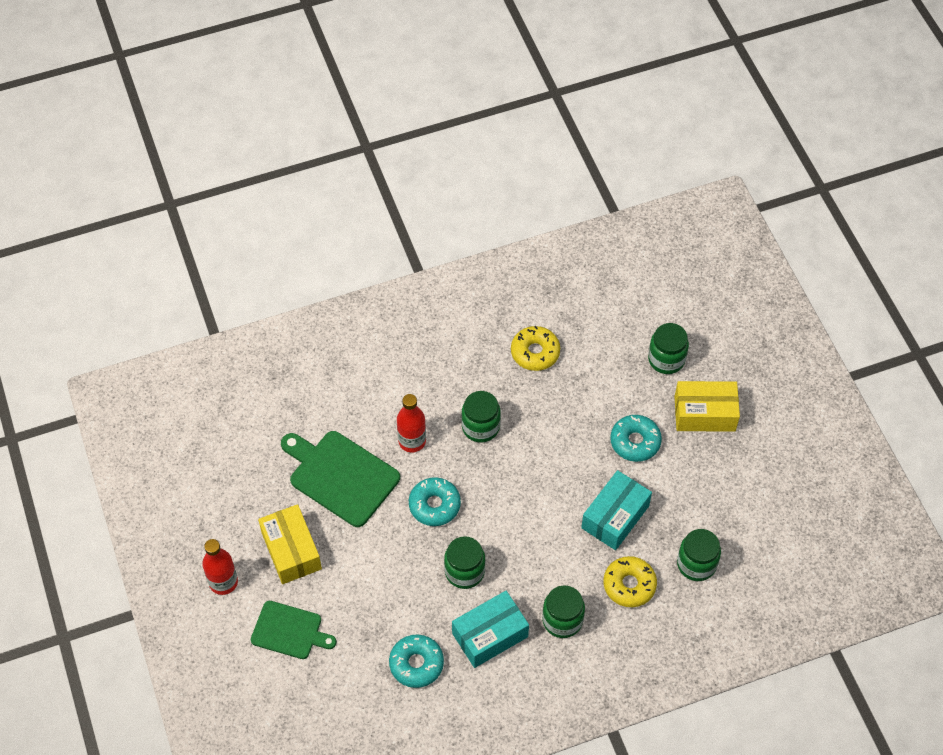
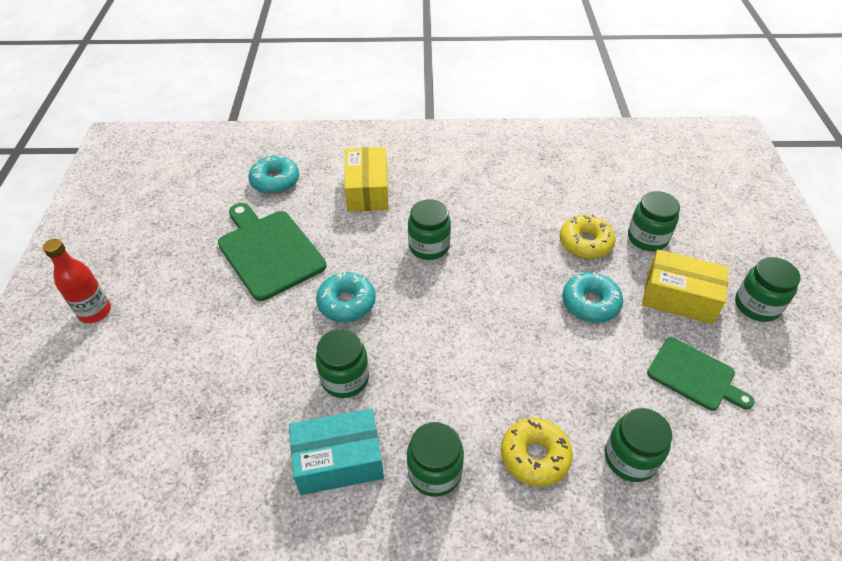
camera: 20 degrees right, 10 degrees down
(289, 631) = (124, 381): green cutting board -> green cutting board (694, 375)
(291, 550) = (179, 303): yellow box -> yellow box (367, 190)
(412, 441) = (354, 240): red bottle -> none
(416, 664) = (236, 465): turquoise donut -> turquoise donut (275, 181)
(535, 352) = (511, 200): yellow donut -> yellow donut (585, 243)
(615, 517) = (542, 372): turquoise box -> none
(767, 402) = (757, 305): none -> green jar

